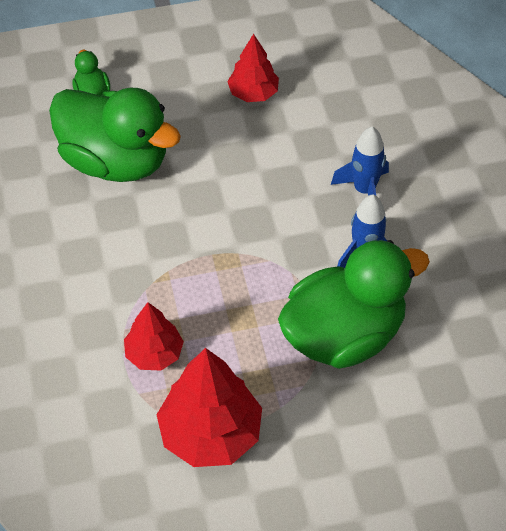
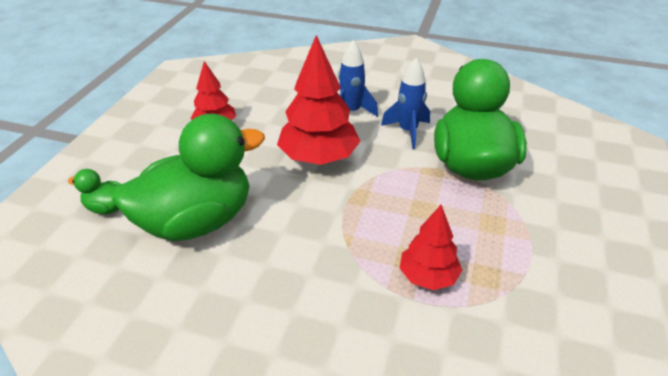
camera: 60 degrees left, 15 degrees down
(210, 433) = (534, 272): red tree -> red tree (318, 158)

